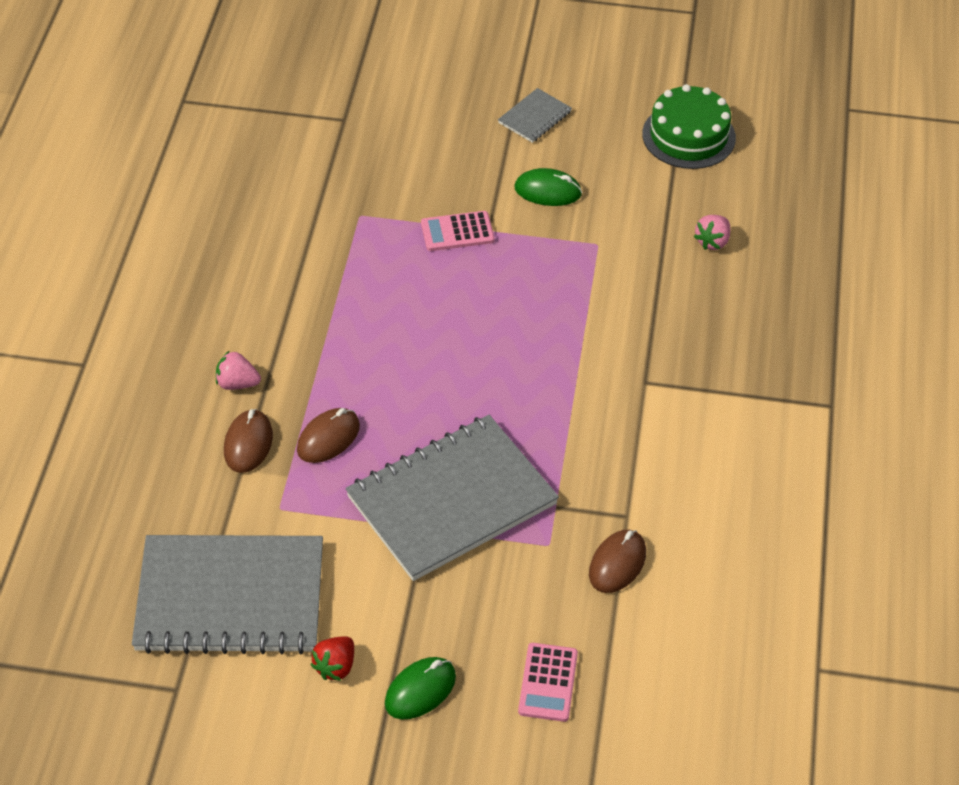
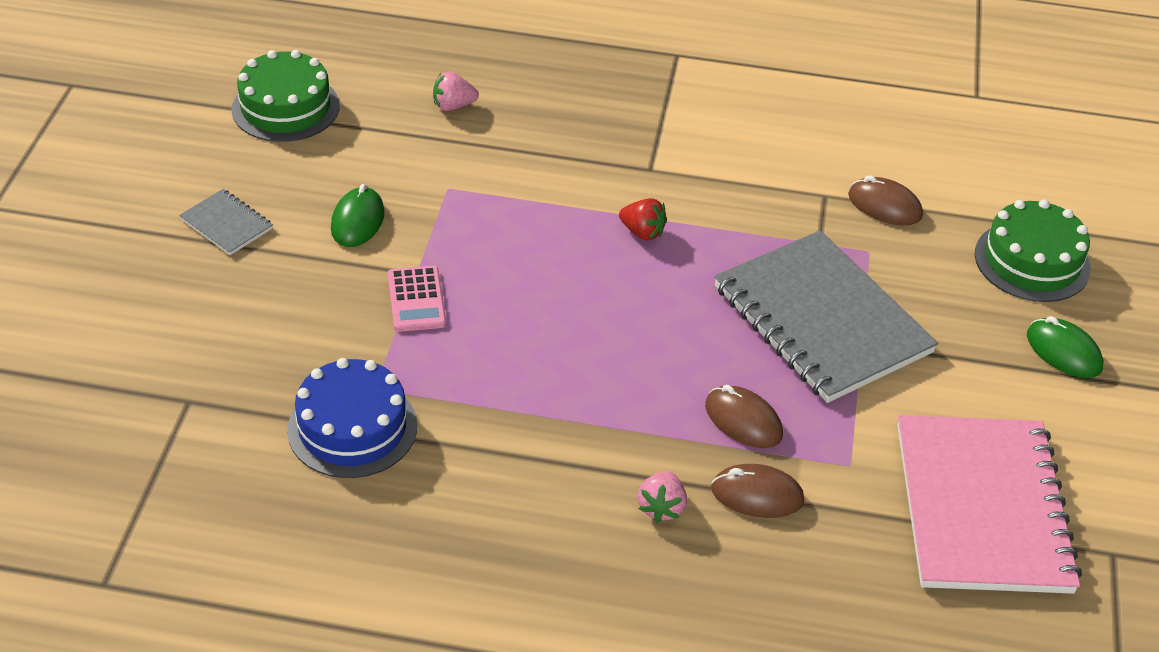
camera: 90 degrees left, 5 degrees down
(230, 597) = (981, 507): grey notebook -> pink notebook
(319, 205) = (352, 428): none -> blue cake
(335, 666) = (1051, 417): red strawberry -> red strawberry (642, 232)
(548, 682) = (1032, 261): pink calculator -> green cake
(712, 242) = (453, 106): pink strawberry -> pink strawberry turned 135 degrees clockwise

